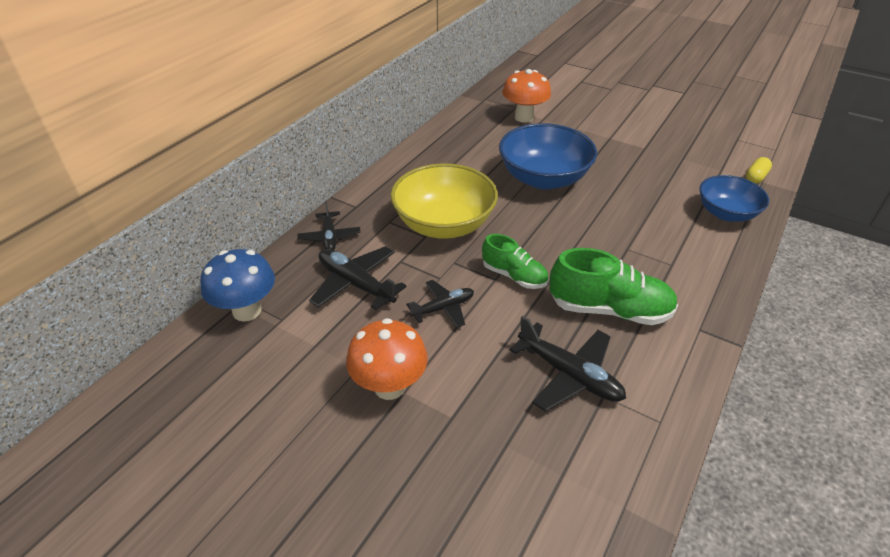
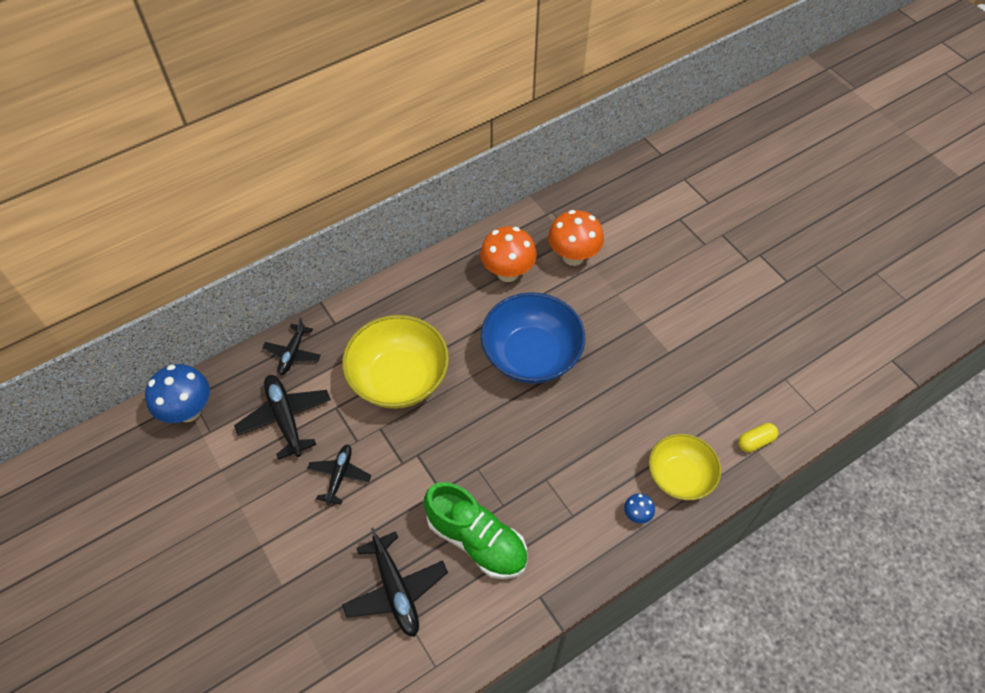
camera: 25 degrees right, 15 degrees up
(389, 386) = (253, 536): orange mushroom -> orange mushroom (507, 273)
(443, 308) = (339, 476): black plane -> black plane turned 75 degrees counterclockwise
(514, 276) = (421, 466): green shoe -> none
(719, 246) = (637, 515): none -> blue mushroom
(726, 213) = (680, 476): blue bowl -> yellow bowl

